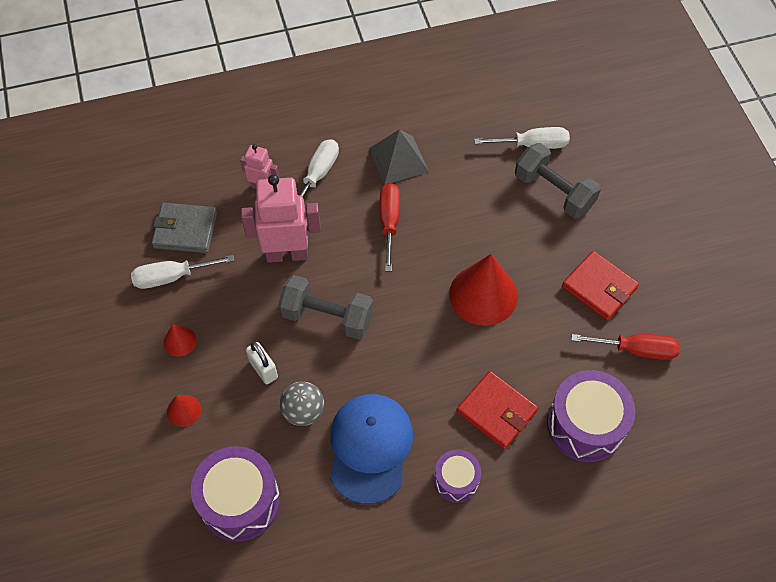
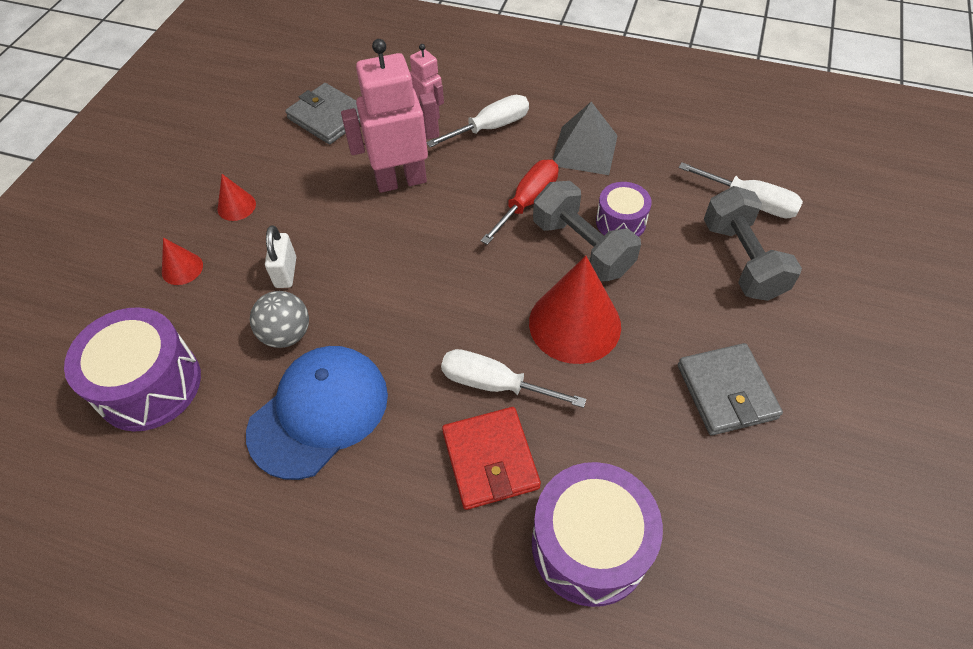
camera: 35 degrees right, 5 degrees down
(172, 277) = (281, 149): white screwdriver -> white screwdriver (494, 384)
(287, 254) = (401, 181): pink robot -> pink robot turned 45 degrees counterclockwise
(327, 317) = (389, 257): grey dumbbell -> grey dumbbell (582, 247)
(456, 480) = (381, 509): purple drum -> purple drum (620, 222)
(599, 287) = (726, 391): red wallet -> grey wallet
(636, 350) = (726, 493): red screwdriver -> none

